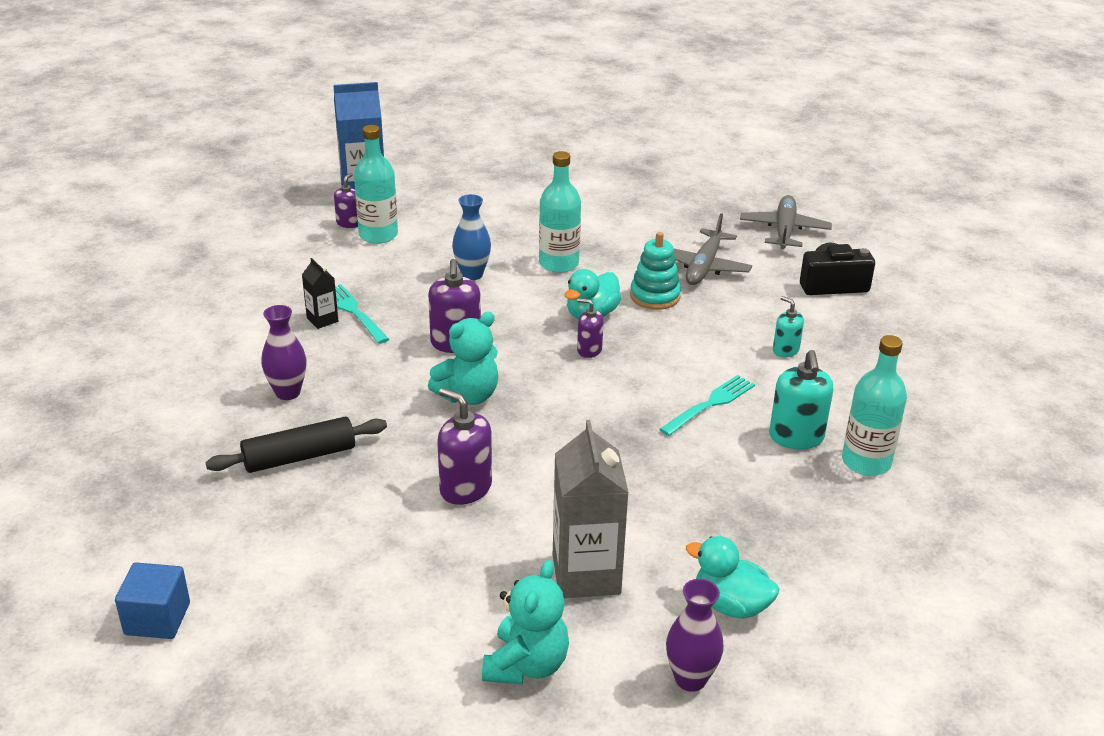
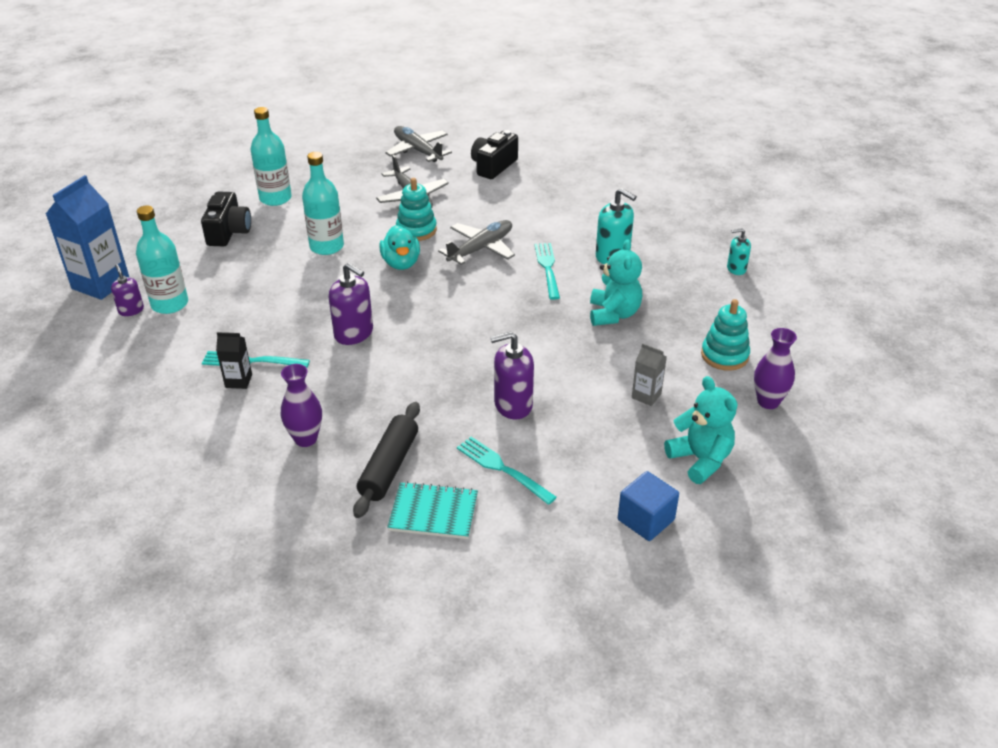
camera: 50 degrees left, 5 degrees up
(157, 619) = (488, 621): blue cube -> blue cube (646, 520)
(265, 514) = (433, 512): none -> turquoise notebook
(366, 527) = (502, 469): none -> turquoise fork
(468, 395) = (419, 356): turquoise teddy bear -> turquoise teddy bear (613, 314)
(472, 274) = (285, 287): blue vase -> none
(509, 207) = (229, 232): none -> black camera
(586, 574) = (646, 396): grey carton -> grey carton, size x0.49
(589, 350) = (437, 283): purple soap dispenser -> none
(681, 347) = (480, 249): none -> grey plane
(731, 605) = (724, 355): turquoise duck -> turquoise stacking toy
(785, 350) = (532, 215): turquoise soap dispenser -> turquoise soap dispenser (736, 269)
(866, 462) = (659, 246): turquoise bottle -> turquoise bottle (275, 198)

